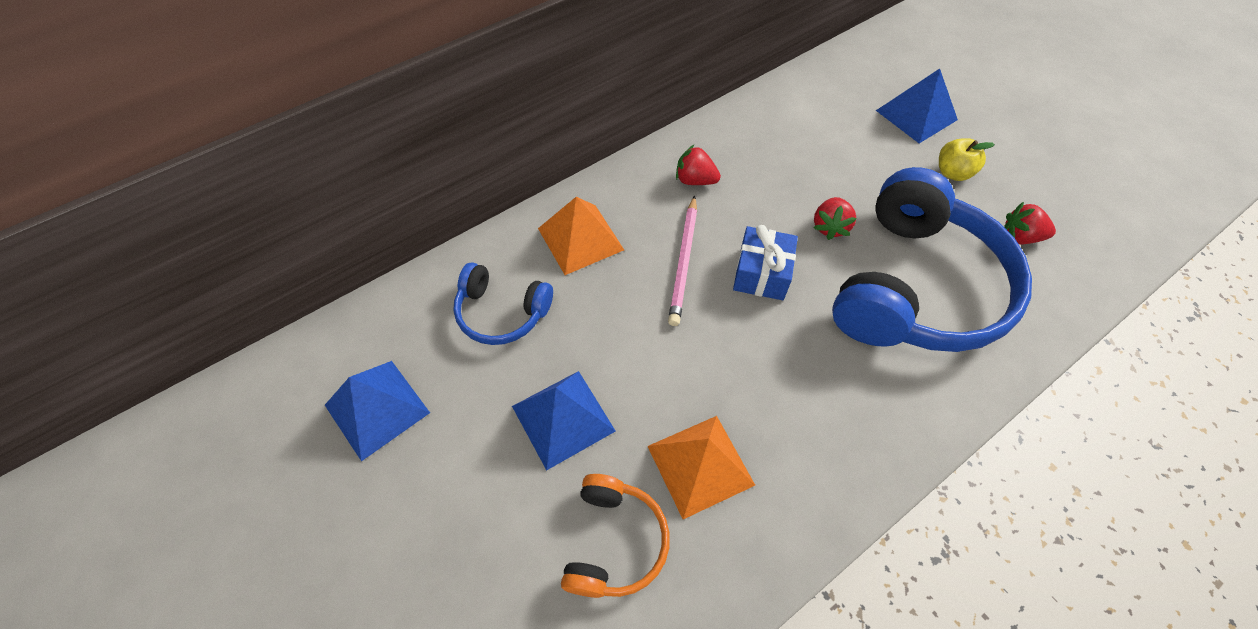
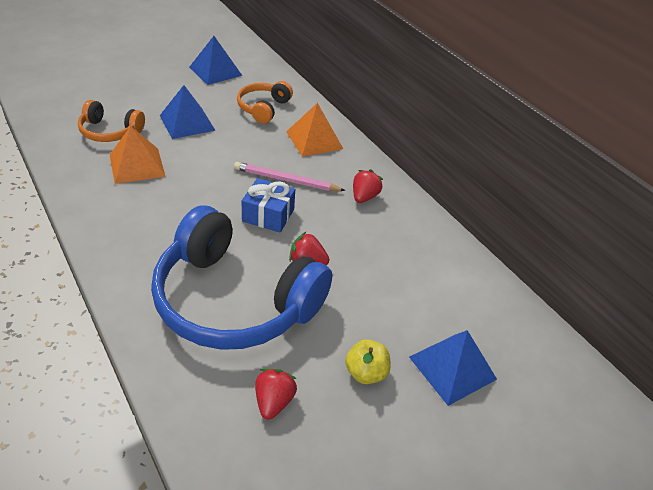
camera: 90 degrees right, 15 degrees down
(502, 312) = (263, 108): blue headphones -> orange headphones

